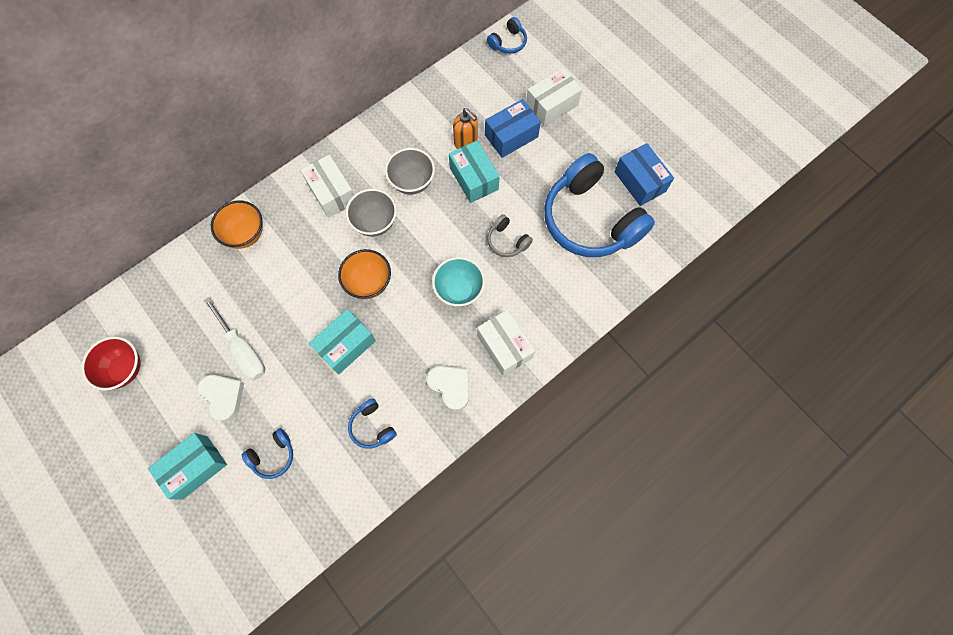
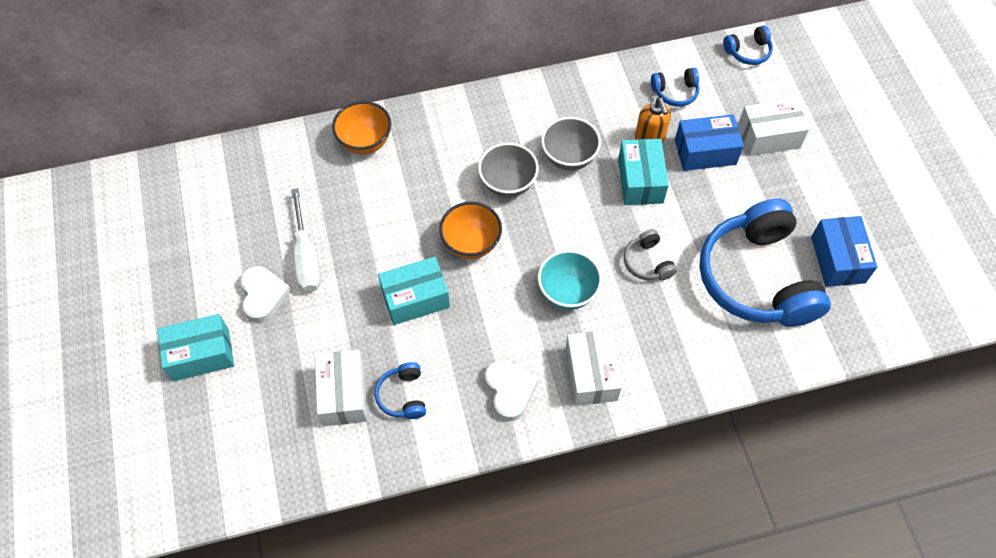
camera: 25 degrees right, 10 degrees down
(125, 369) = (180, 226): red bowl -> none
(273, 455) = (285, 378): blue headphones -> blue headphones (675, 92)
(332, 193) = (475, 135): white box -> white box (343, 394)

